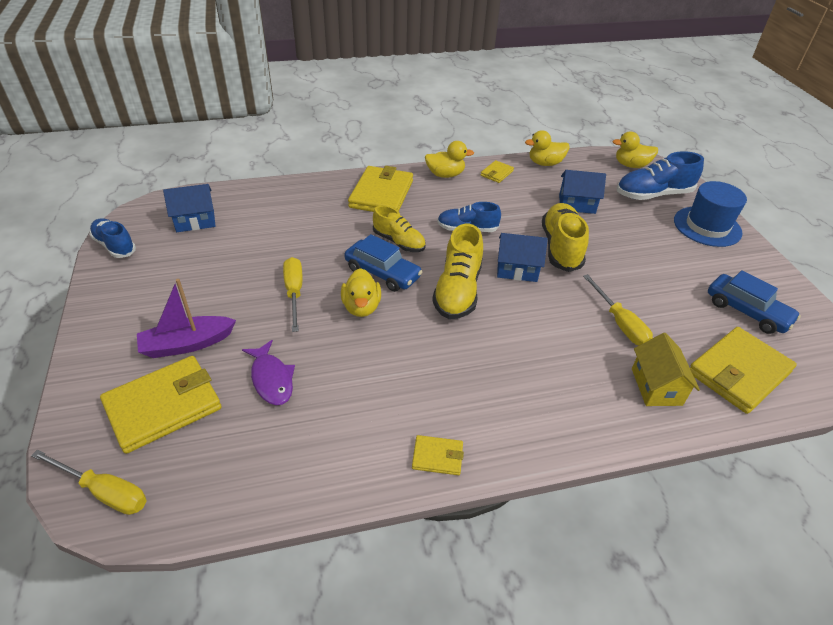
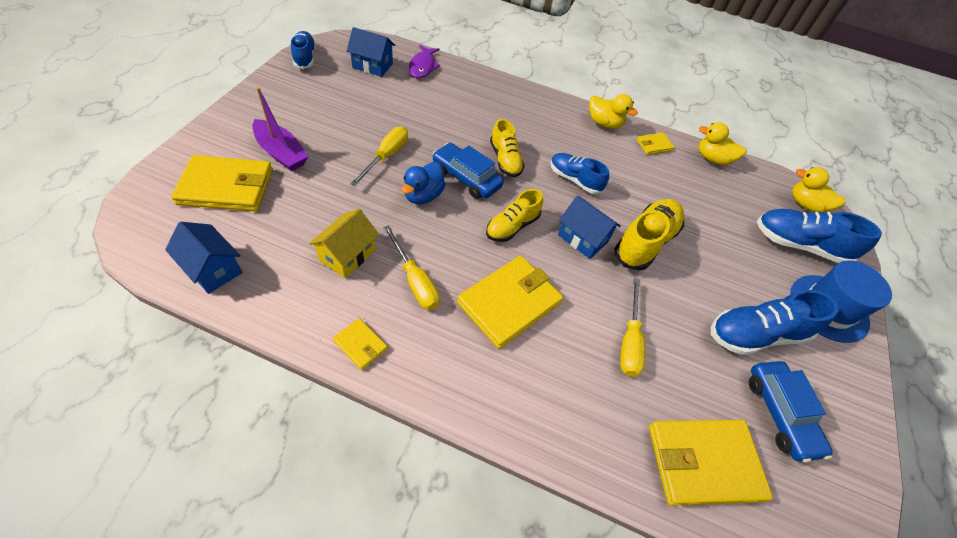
camera: 30 degrees right, 10 degrees up
(104, 491) = (142, 221): yellow screwdriver -> yellow screwdriver (415, 280)
(187, 344) = (281, 153): purple boat -> purple boat turned 150 degrees counterclockwise
(271, 379) = (308, 211): purple fish -> purple fish (423, 66)
(361, 307) = (423, 195): yellow duck -> blue duck
(381, 194) = (532, 113): yellow wallet -> yellow wallet (509, 303)
(382, 273) = (466, 178): blue car -> blue car turned 150 degrees clockwise
(458, 290) = (512, 226): yellow shoe -> yellow shoe, size x0.66
(577, 204) = (704, 212): blue house -> blue house (213, 269)
(656, 386) = (603, 418): yellow house -> yellow house (347, 255)
(686, 269) = (756, 334): none -> blue shoe

